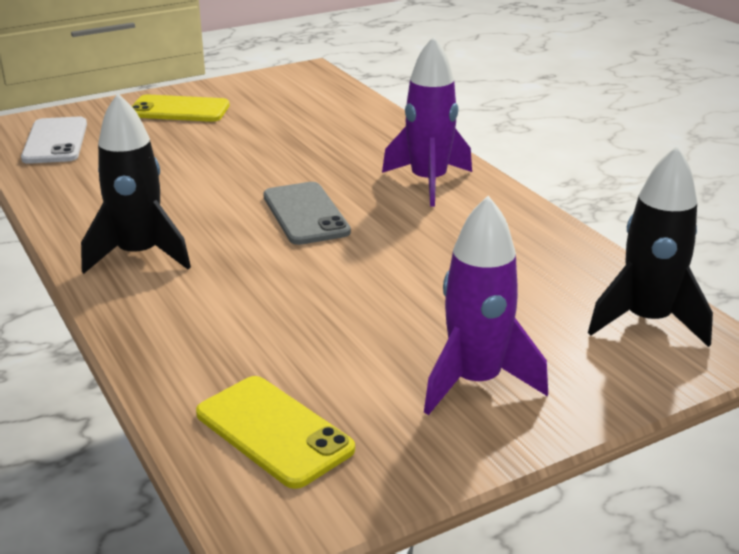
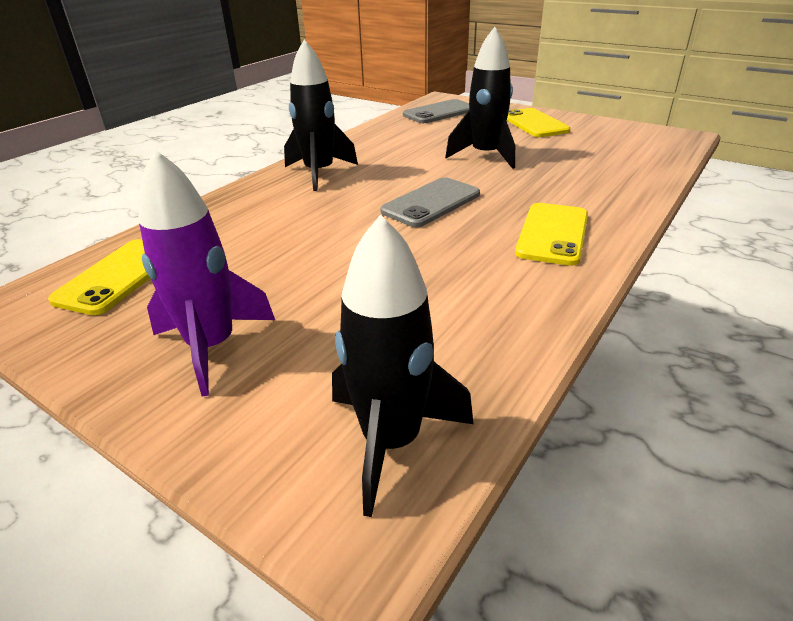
camera: 65 degrees right, 5 degrees up
(55, 141) = (439, 112): white phone -> grey phone
(228, 157) = (485, 156): none -> black rocket
(428, 182) = (553, 234): purple rocket -> yellow phone

